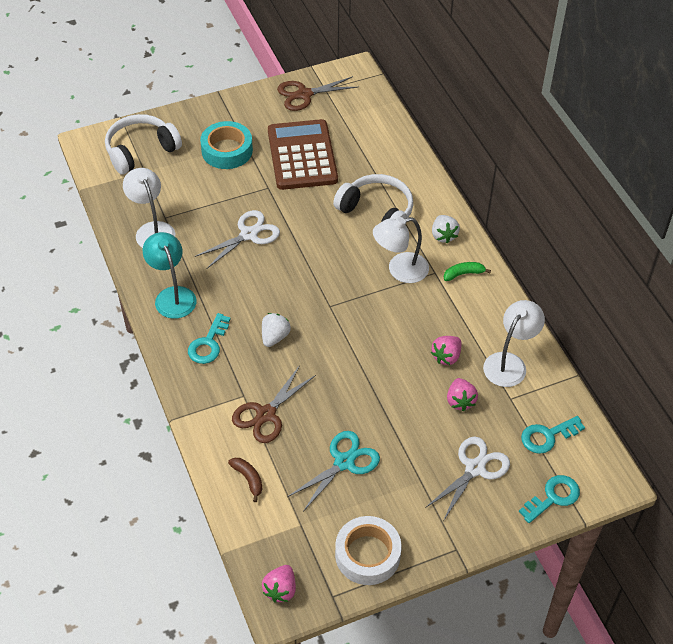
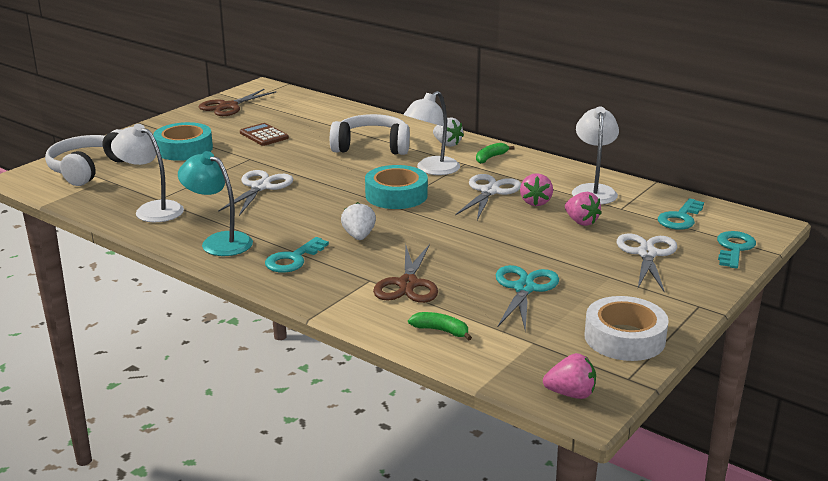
camera: 30 degrees left, 25 degrees down
(208, 344) = (293, 259): turquoise key -> turquoise key turned 45 degrees clockwise
(248, 479) = (441, 331): brown banana -> green banana
(280, 590) = (571, 394): pink strawberry -> pink strawberry turned 75 degrees counterclockwise
(302, 155) = (264, 135): brown calculator -> brown calculator, size x0.48
(343, 294) = (396, 195): none -> turquoise tape
(422, 323) = (489, 191): none -> white scissors

